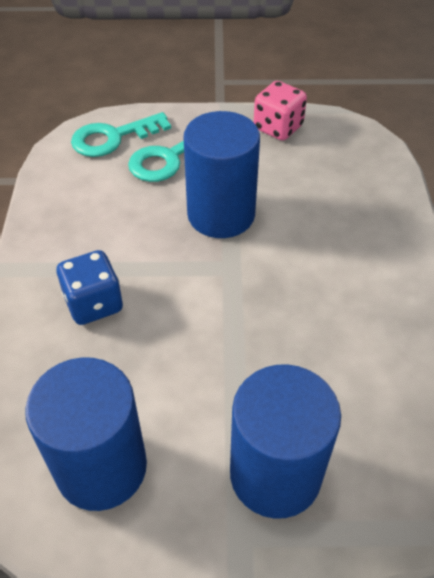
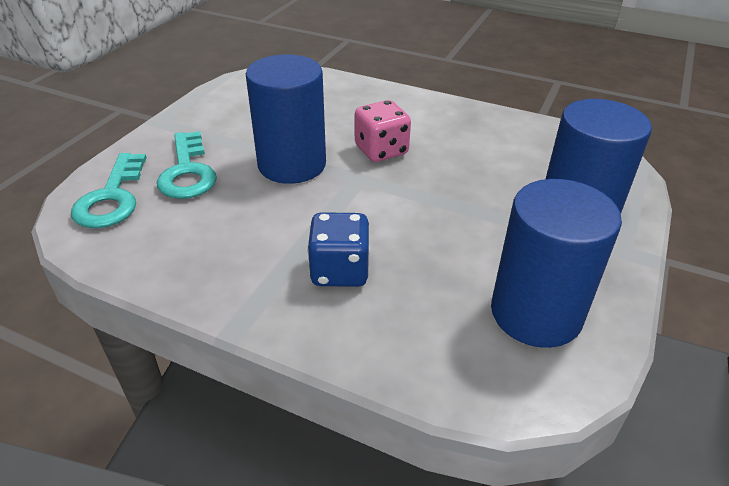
camera: 65 degrees left, 10 degrees down
(278, 128) = (216, 106): pink dice -> pink dice (381, 150)

